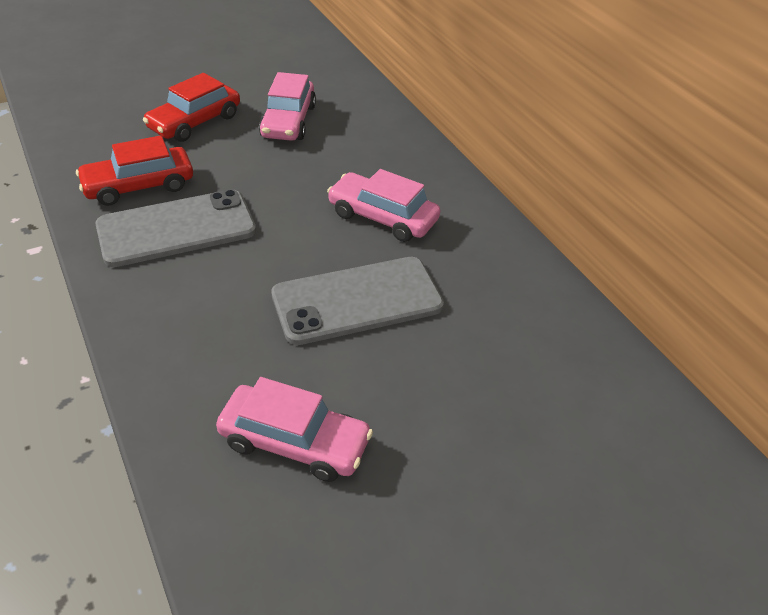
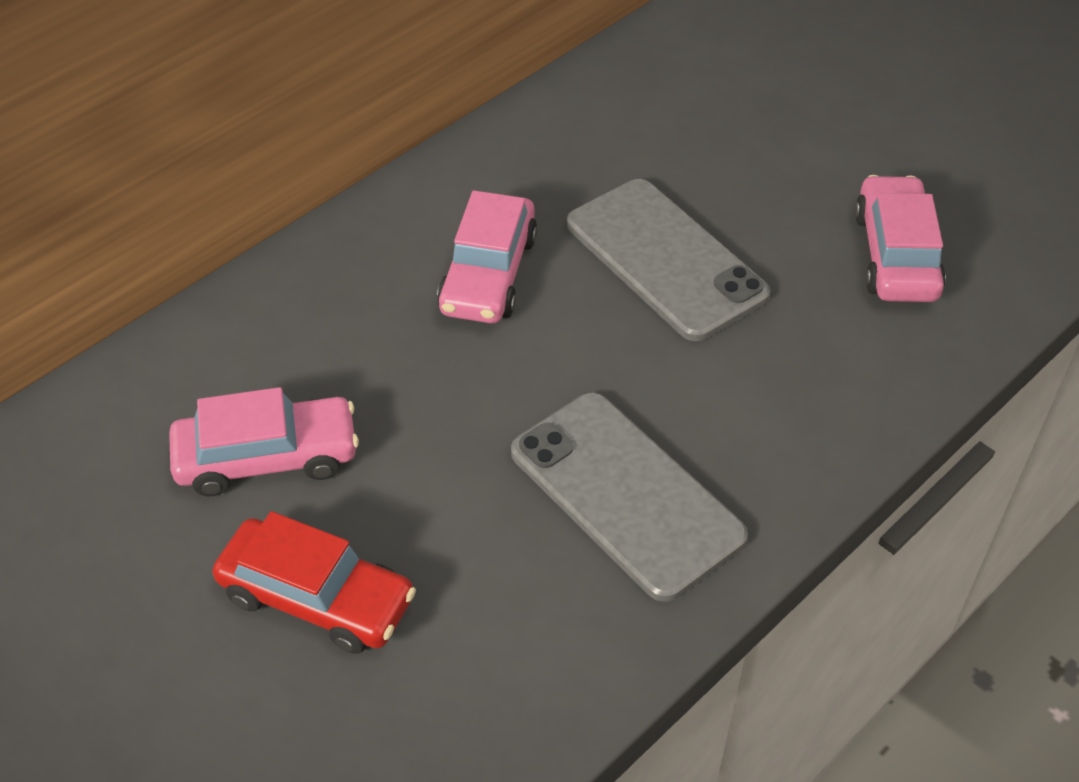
camera: 105 degrees left, 5 degrees up
(139, 186) = (545, 593): red car -> none

